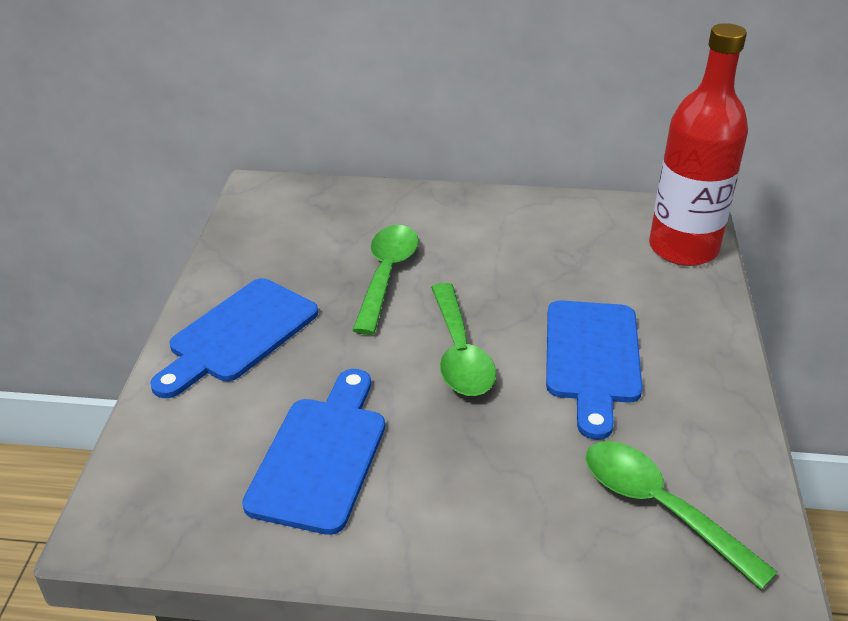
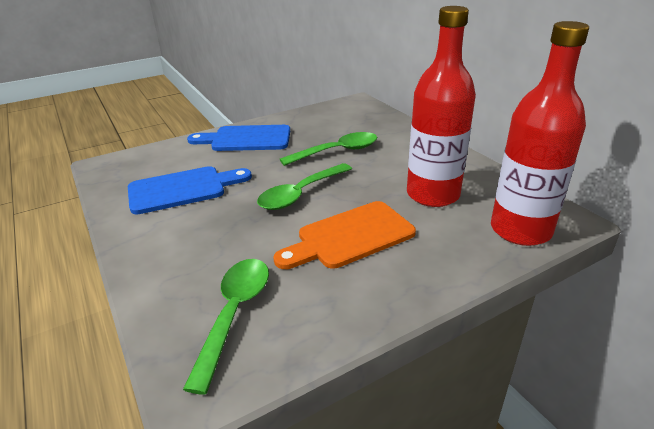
camera: 55 degrees right, 5 degrees down
(568, 261) = (433, 194): none -> red bottle
(592, 358) = (350, 236): blue cutting board -> orange cutting board

